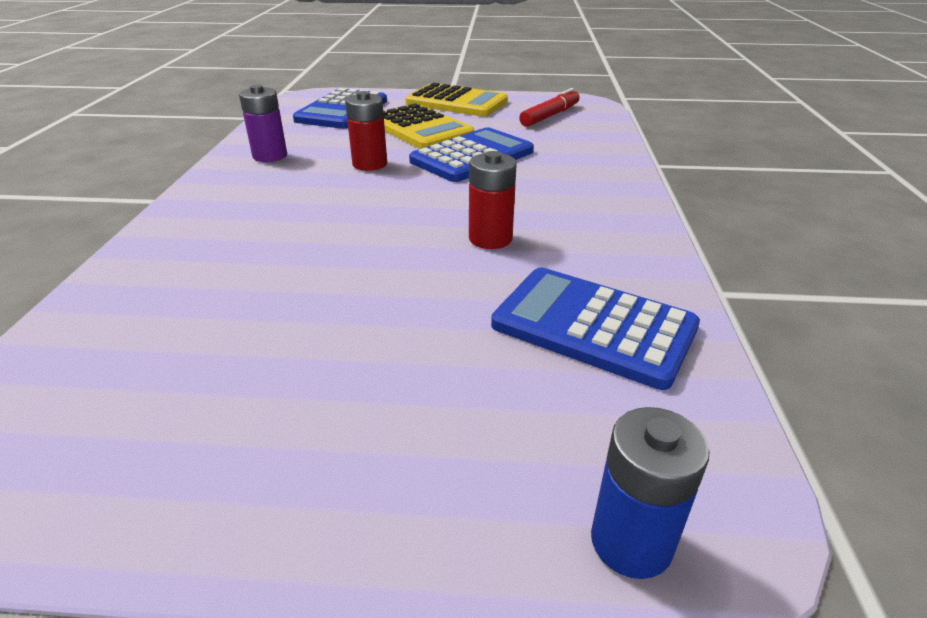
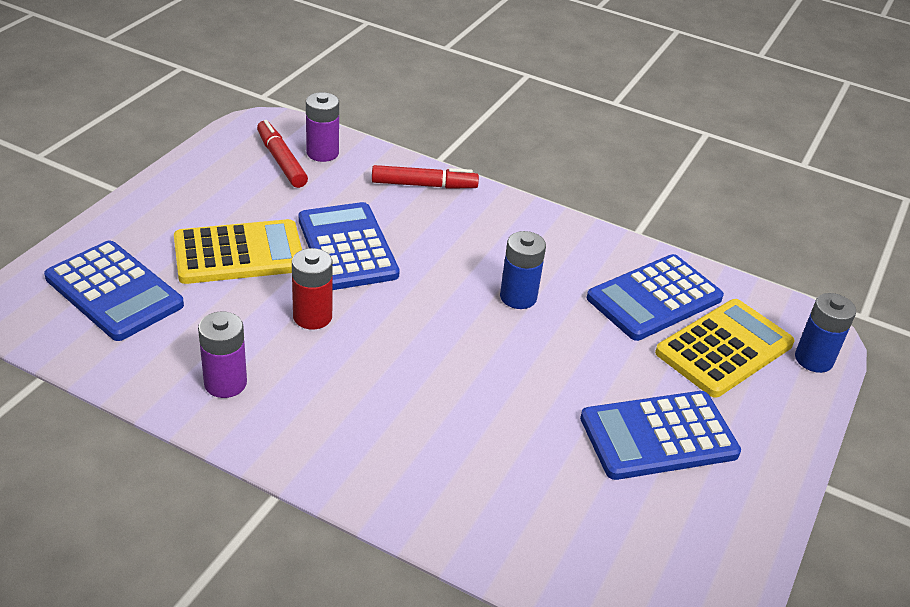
camera: 70 degrees left, 5 degrees up
(313, 382) = (658, 436): none -> blue calculator
(456, 102) = (175, 200): yellow calculator -> yellow calculator (724, 348)
(490, 239) = (518, 297): red battery -> blue battery
(583, 124) = (322, 153): none -> purple battery
(604, 164) = (424, 185): none -> red marker

